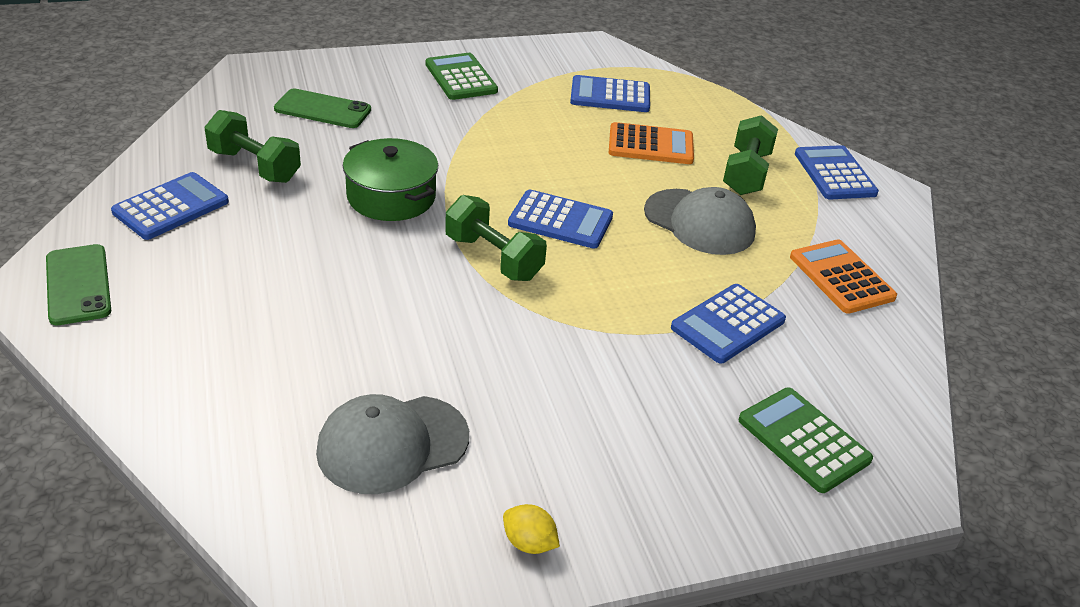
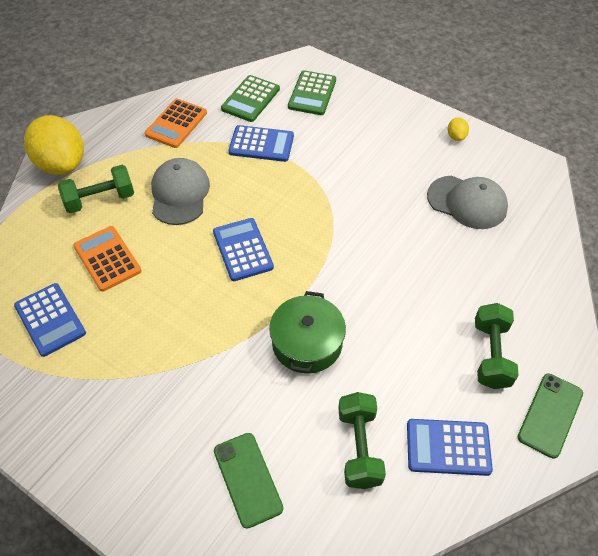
camera: 125 degrees left, 15 degrees up
(460, 78) = (106, 431): green calculator -> green calculator (250, 99)
(493, 258) = (309, 255): green dumbbell -> green dumbbell (491, 355)
(834, 174) = (61, 164): blue calculator -> yellow lemon

